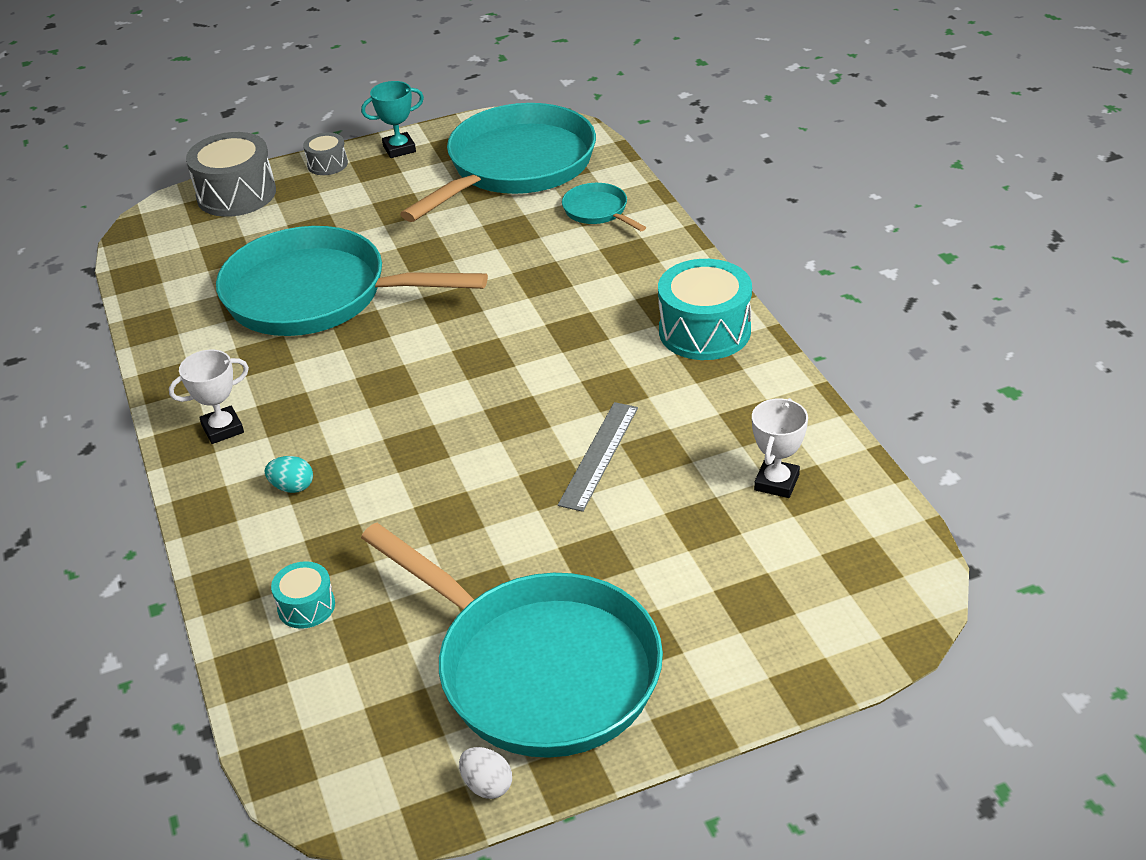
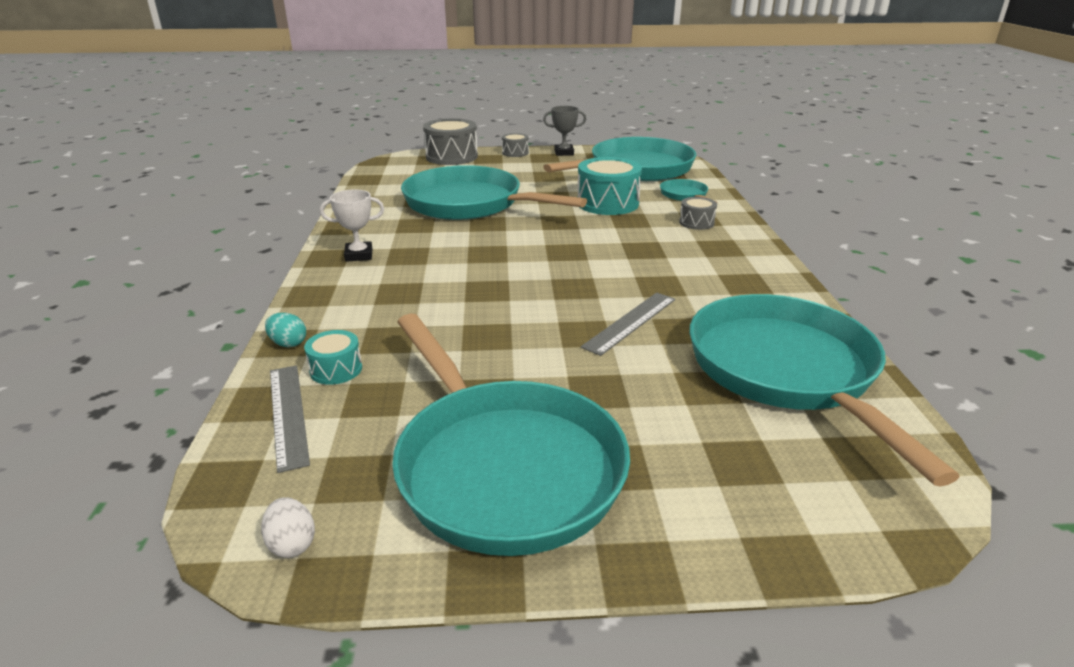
camera: 15 degrees right, 10 degrees down
(291, 674) = (288, 414): none -> grey ruler
(292, 487) = (381, 295): turquoise egg -> turquoise egg (288, 343)
(399, 149) = (564, 153): turquoise trophy -> grey trophy
(487, 785) = (395, 561): white egg -> white egg (292, 544)
(627, 264) = (696, 223): none -> grey drum
(704, 331) = (746, 266): turquoise drum -> turquoise drum (607, 203)
(776, 482) = (787, 372): white trophy -> turquoise pan

